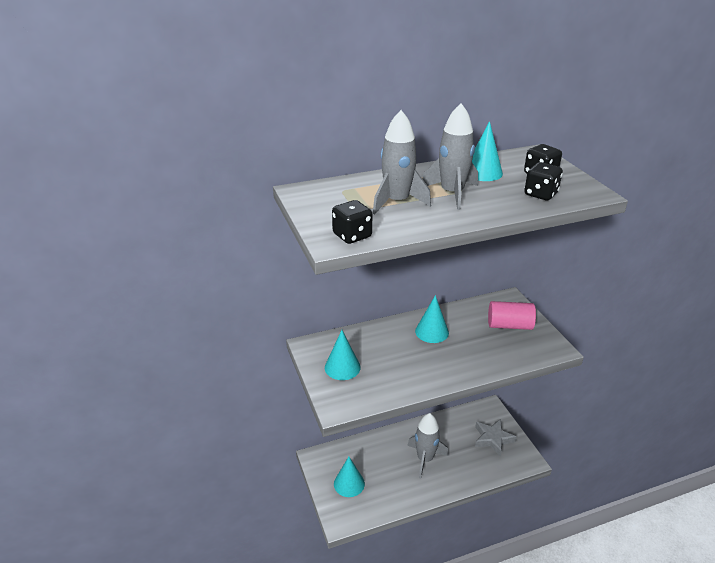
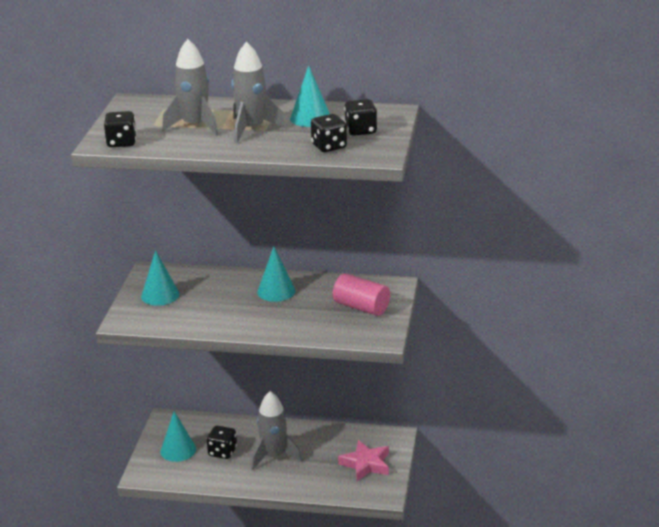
camera: 30 degrees right, 5 degrees down
(384, 471) = (222, 452): none -> black dice
(493, 439) = (366, 464): grey star -> pink star

